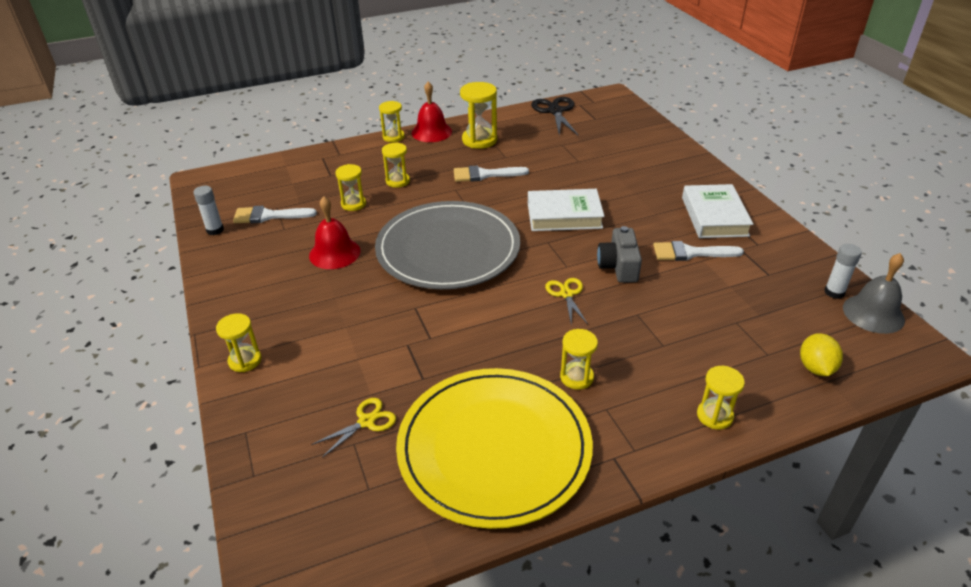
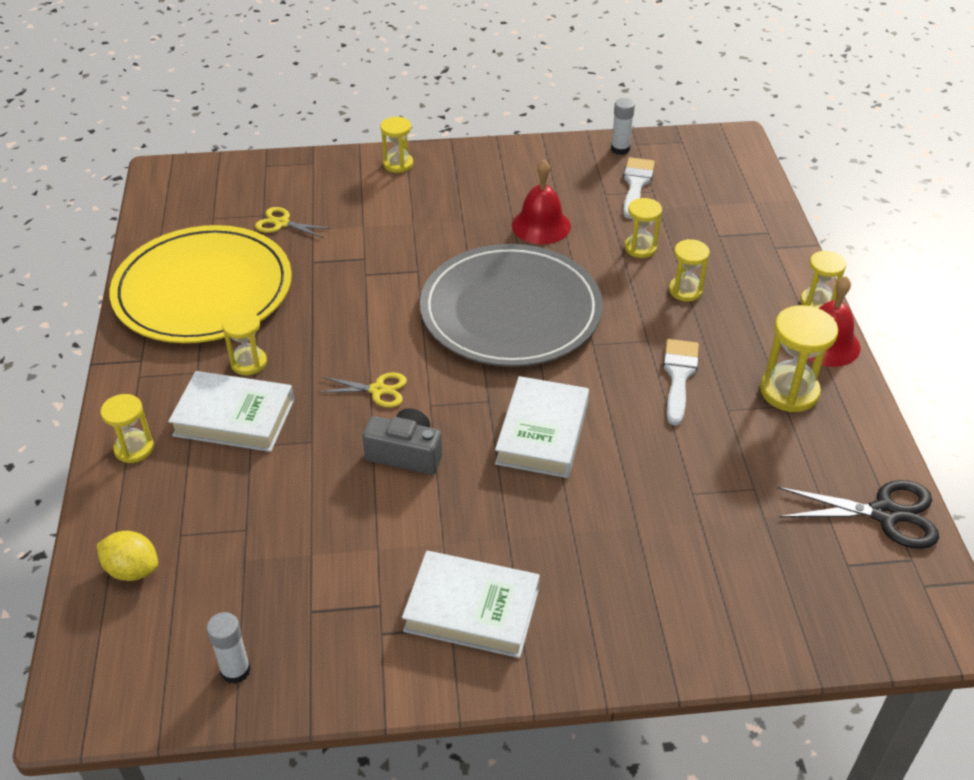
camera: 105 degrees right, 5 degrees up
(366, 421) = (282, 223): yellow scissors -> yellow scissors turned 135 degrees clockwise
(642, 364) = (234, 417): none -> white book
(690, 253) = (398, 540): white brush -> none
(873, 313) = (172, 693): grey bell -> none

